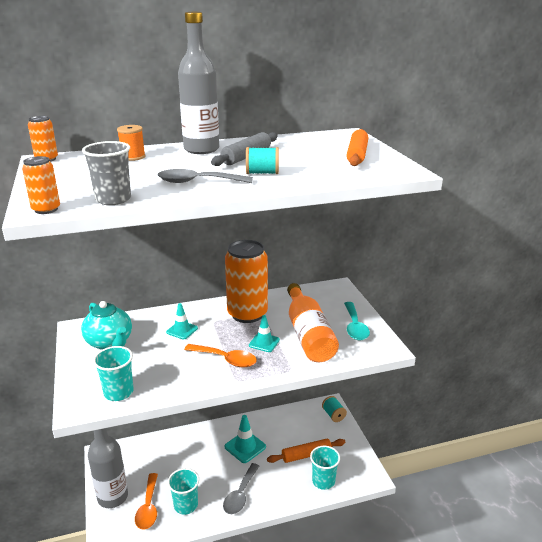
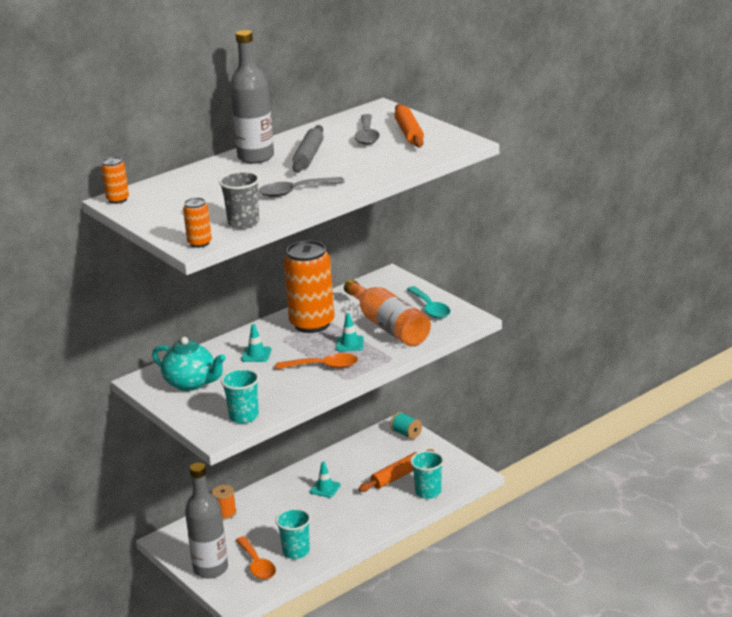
camera: 20 degrees left, 0 degrees up
(133, 157) = (200, 179): orange spool -> orange spool (225, 512)
(240, 494) = (348, 527): grey spoon -> grey spoon (367, 135)
(245, 447) = (325, 488): turquoise traffic cone -> turquoise traffic cone, size x0.65
(262, 173) = (342, 171): turquoise spool -> none

